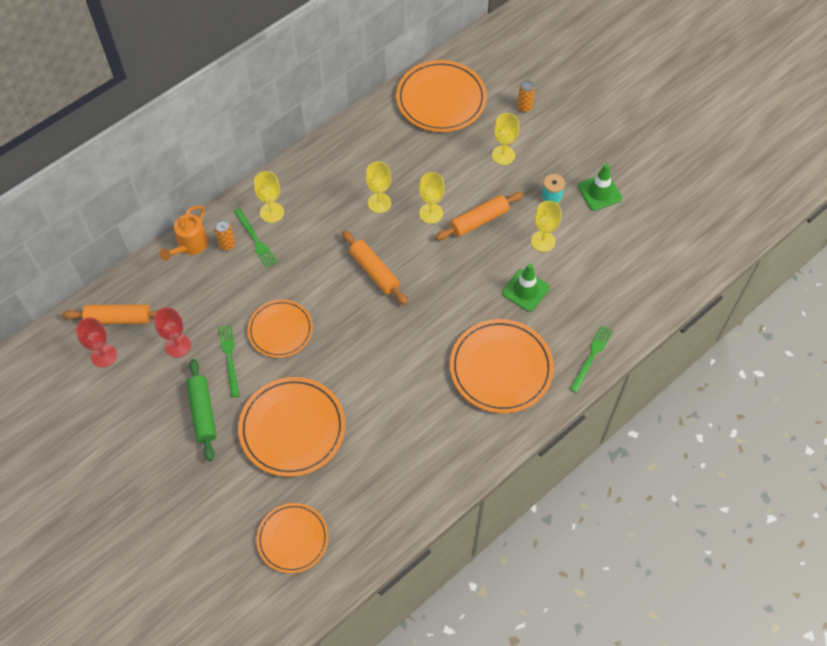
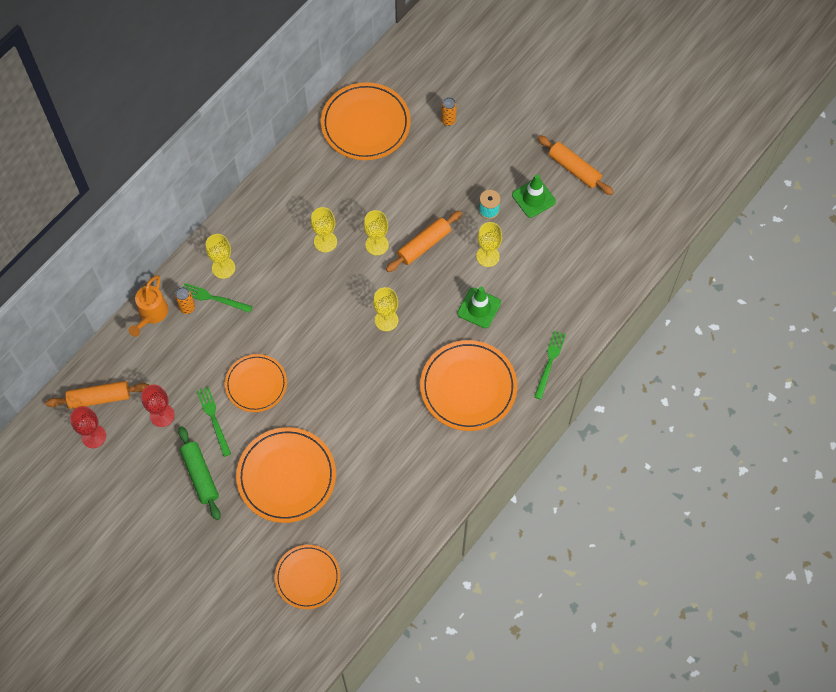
camera: 10 degrees left, 5 degrees up
(255, 240) = (213, 298): green fork -> green fork turned 150 degrees clockwise
(374, 271) = (333, 312): orange rolling pin -> orange rolling pin (574, 169)
(503, 155) = (436, 174): yellow goblet -> yellow goblet (386, 320)

